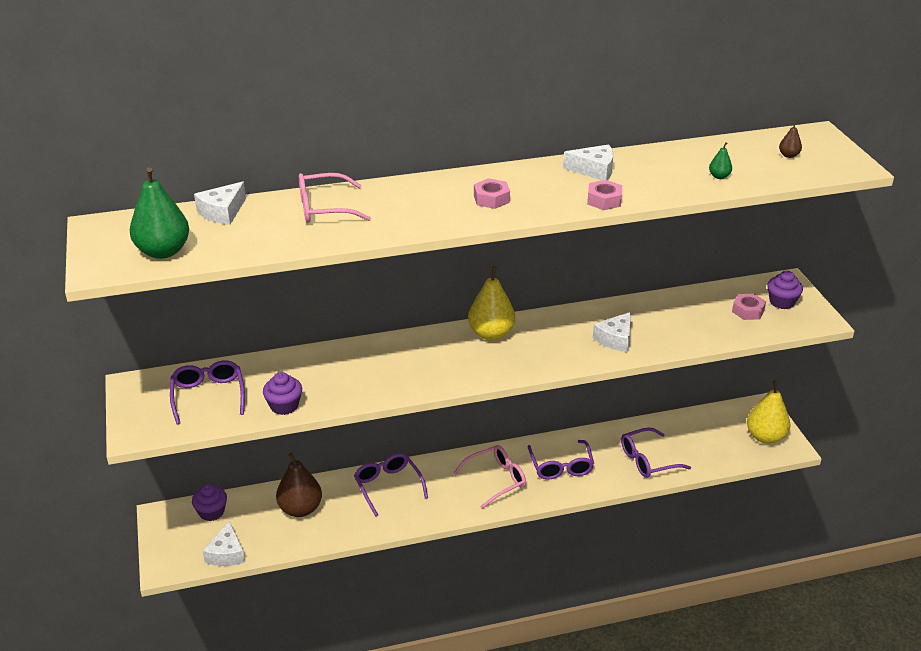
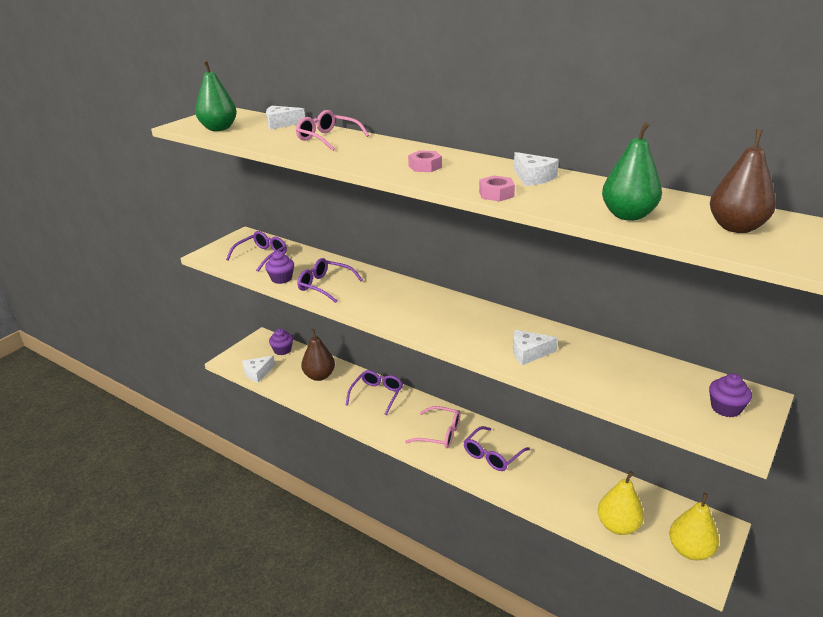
camera: 50 degrees right, 5 degrees down
(491, 334) = (452, 305): yellow pear -> yellow pear (618, 526)
(648, 460) = (560, 495): purple glasses -> purple glasses (325, 286)
(719, 176) = (628, 215): green pear -> green pear, size x2.27
(748, 311) = (678, 396): pink nut -> none
(788, 155) = (736, 227): brown pear -> brown pear, size x2.27

